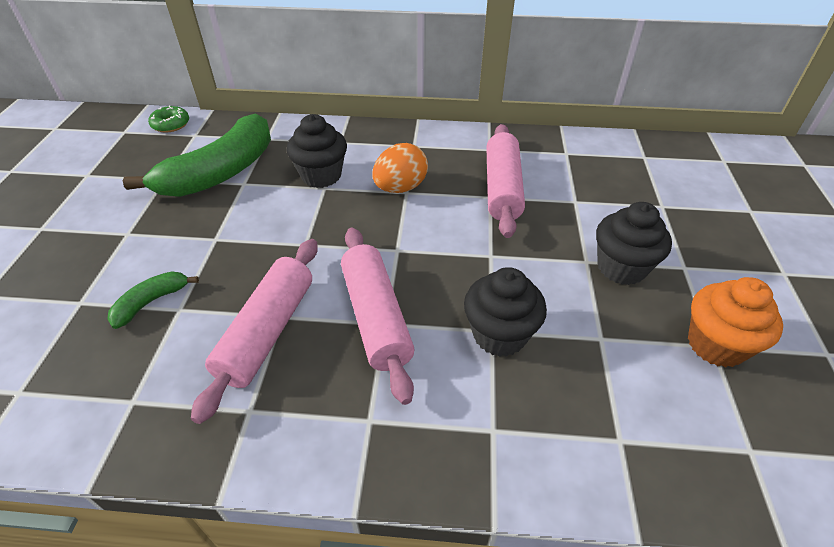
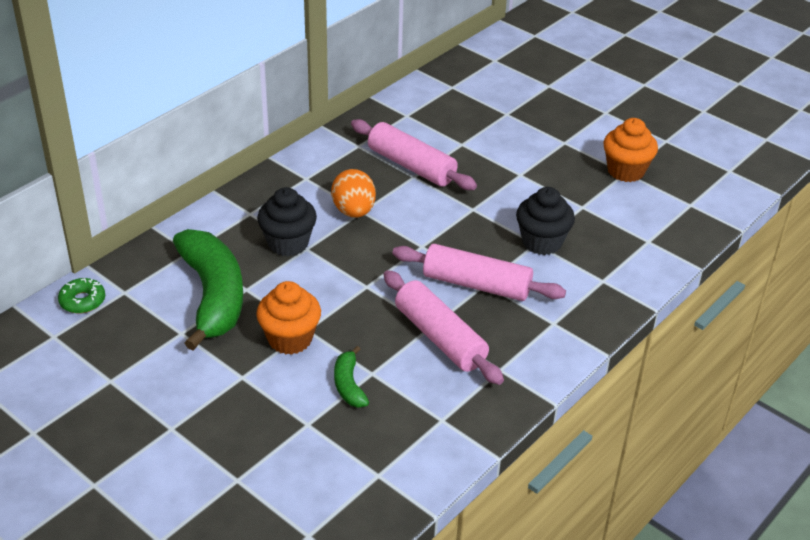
camera: 55 degrees left, 5 degrees down
(194, 235) = (290, 339): none -> orange cupcake
(621, 267) = (539, 165): black cupcake -> none

